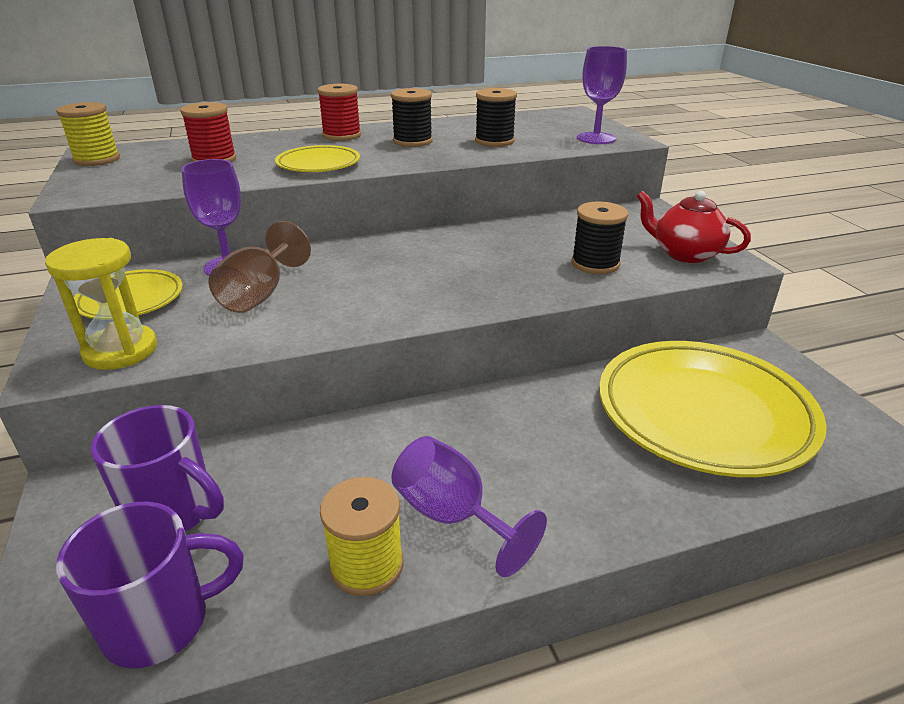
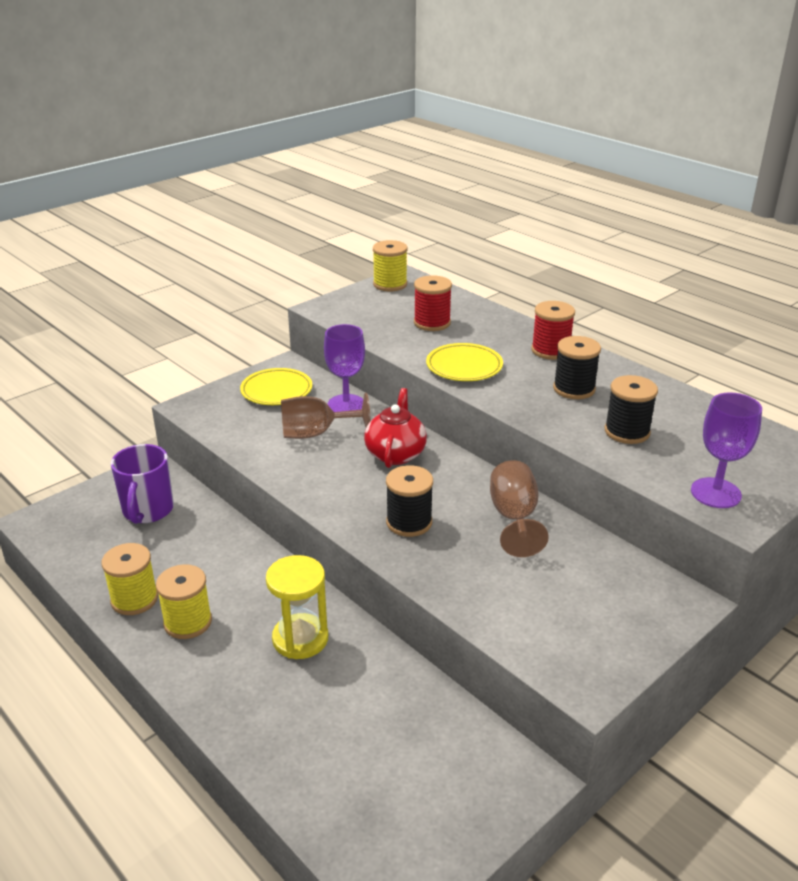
camera: 65 degrees right, 0 degrees up
(120, 350) = (219, 415): yellow hourglass -> yellow hourglass (300, 639)
(160, 622) = (75, 543): purple mug -> none
(452, 516) = (188, 622): purple goblet -> yellow spool
(507, 236) = (514, 517): none -> brown goblet
(595, 264) = (498, 585): black spool -> black spool (409, 522)
(685, 254) = (576, 646): red teapot -> red teapot (395, 454)
(703, 413) = (378, 742): yellow plate -> none

